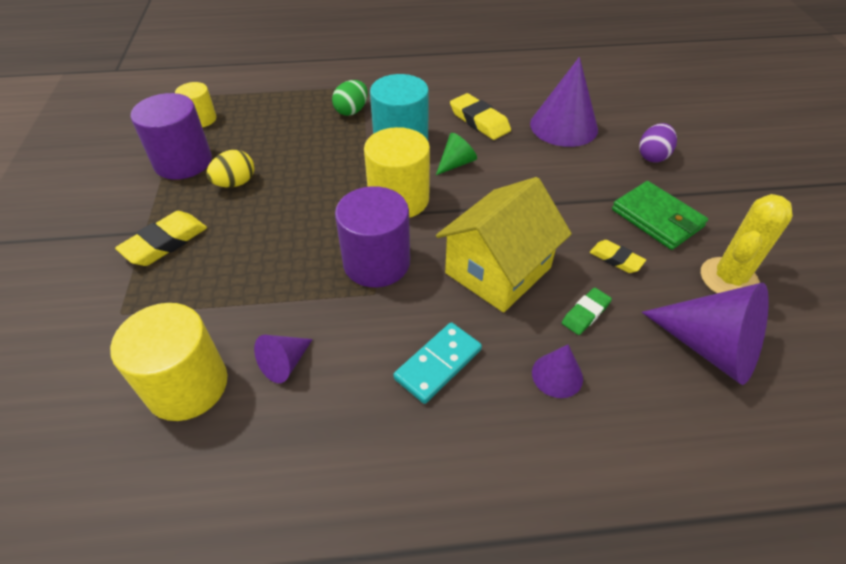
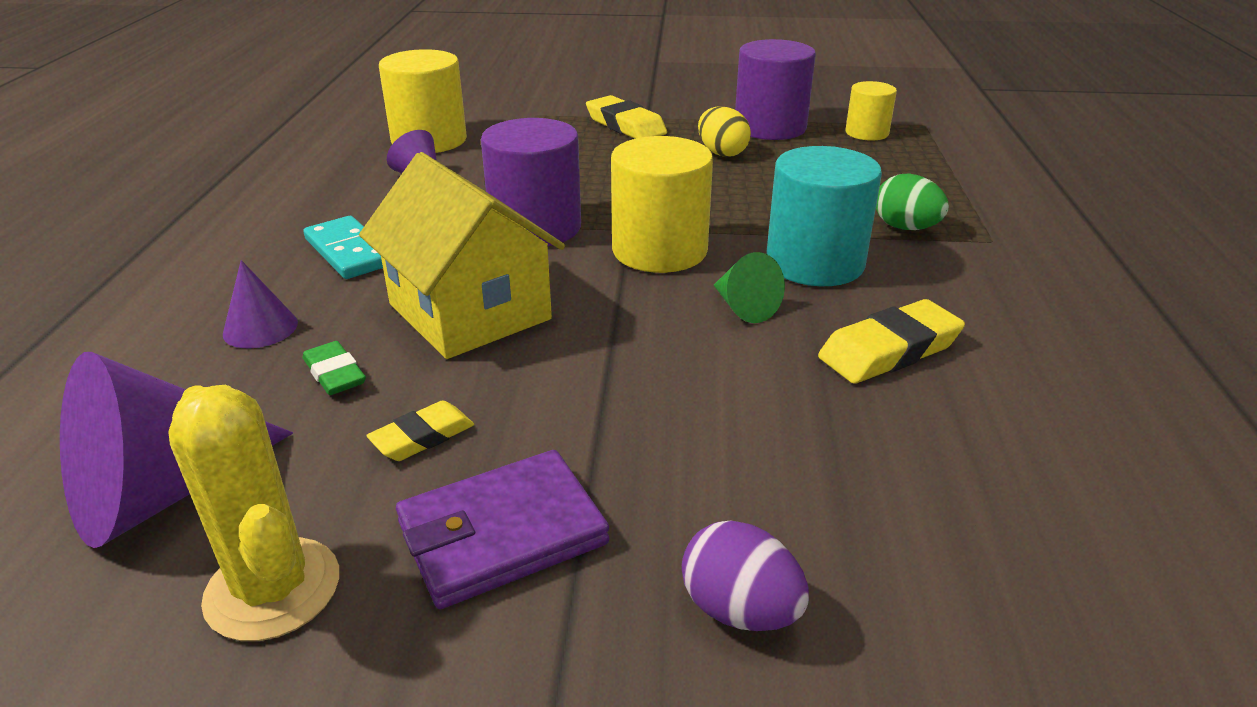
camera: 100 degrees right, 15 degrees down
(563, 126) = (880, 469): purple cone -> none
(657, 218) = (502, 533): green wallet -> purple wallet

